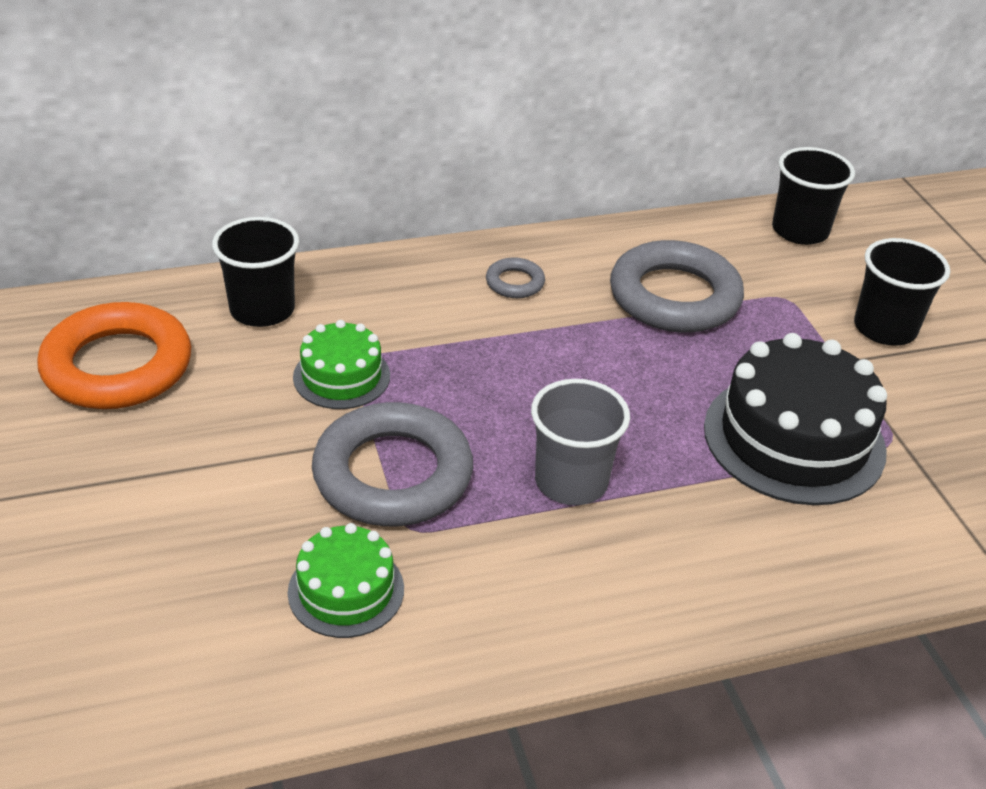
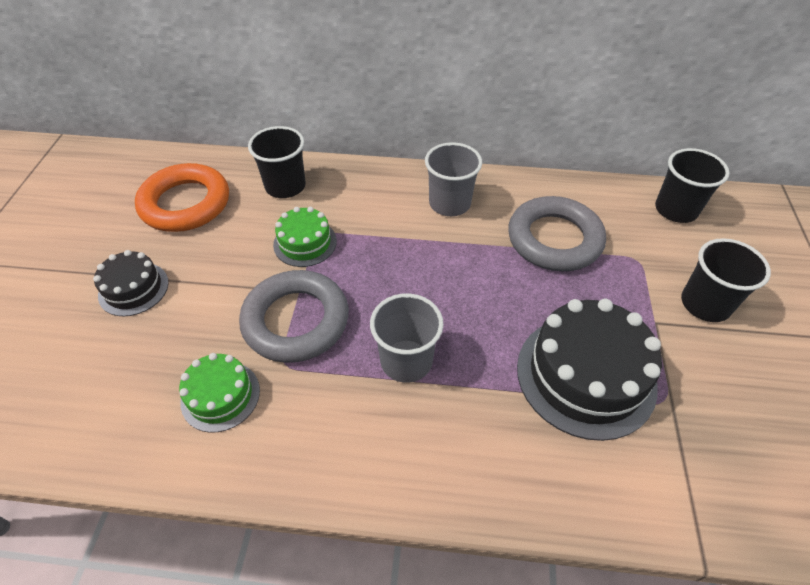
camera: 25 degrees right, 10 degrees up
(116, 497) = (133, 289): none -> black cake
(515, 283) = (449, 203): grey ring -> grey cup

